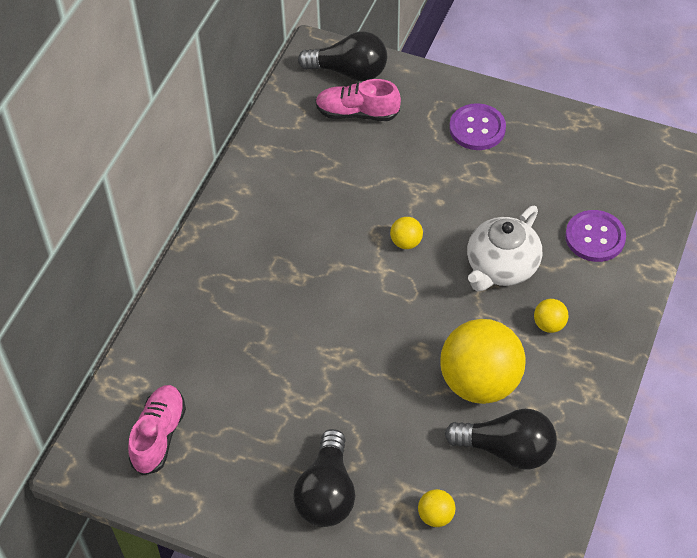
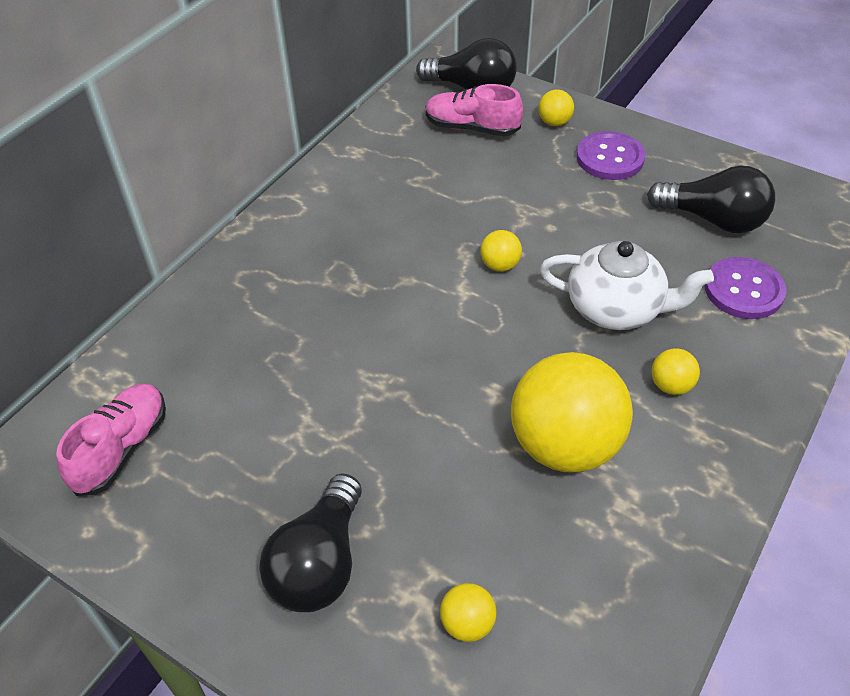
camera: 10 degrees right, 5 degrees down
(426, 98) = (554, 122): none -> yellow ball
(501, 267) = (616, 308): white teapot -> white teapot turned 120 degrees counterclockwise
(507, 450) = (588, 543): black light bulb -> black light bulb (713, 219)

